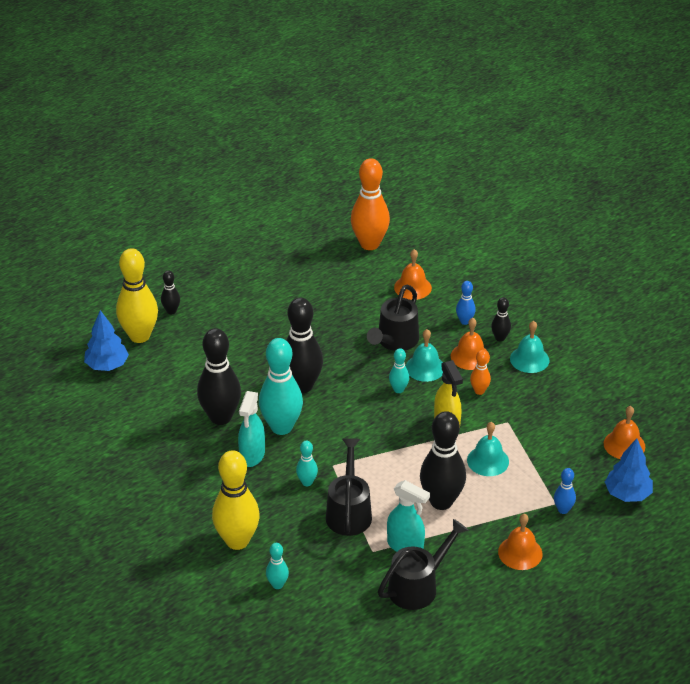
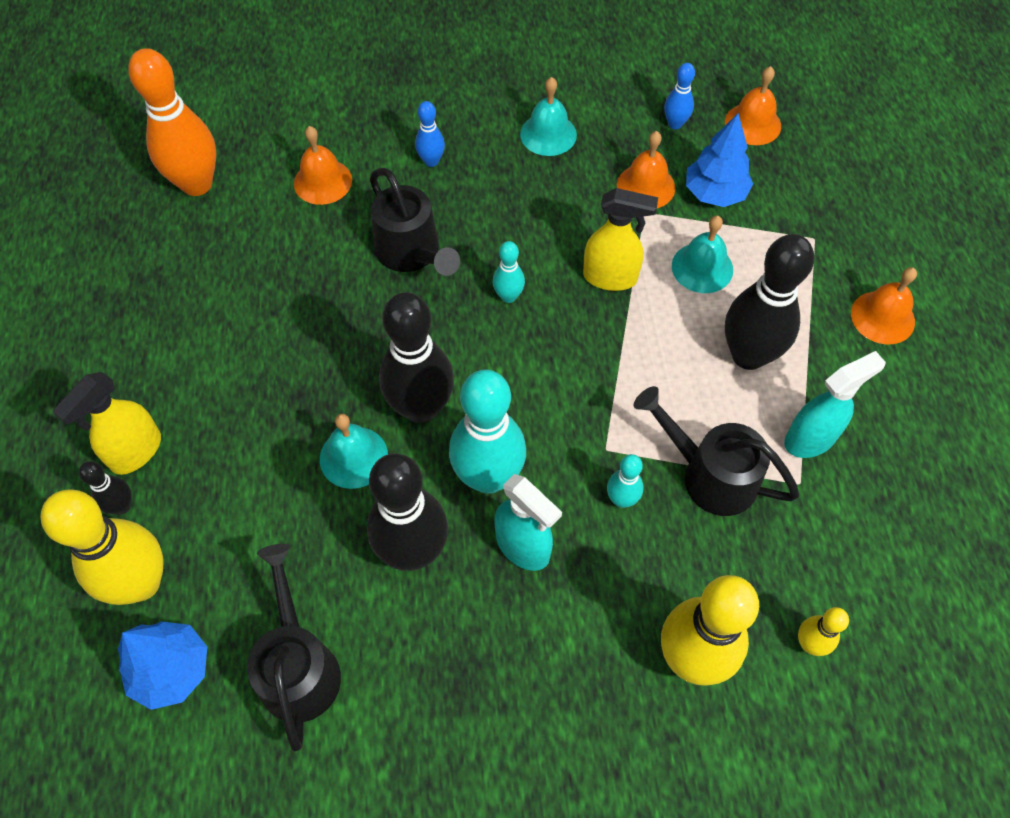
camera: 60 degrees left, 20 degrees up
(201, 301) = (135, 452): none -> yellow spray bottle
(277, 585) = (809, 644): turquoise bowling pin -> yellow bowling pin
(418, 586) = (891, 460): black watering can -> black watering can (298, 665)
(425, 368) = (487, 246): turquoise bell -> turquoise bell (353, 457)
(470, 356) = (500, 189): orange bell -> orange bell (646, 186)
(479, 391) = (570, 212): orange bowling pin -> none
(500, 338) = (489, 142): black bowling pin -> none
(563, 510) = (830, 236): blue bowling pin -> blue bowling pin (675, 124)
(627, 494) = (836, 163): blue tree -> blue tree (715, 193)

